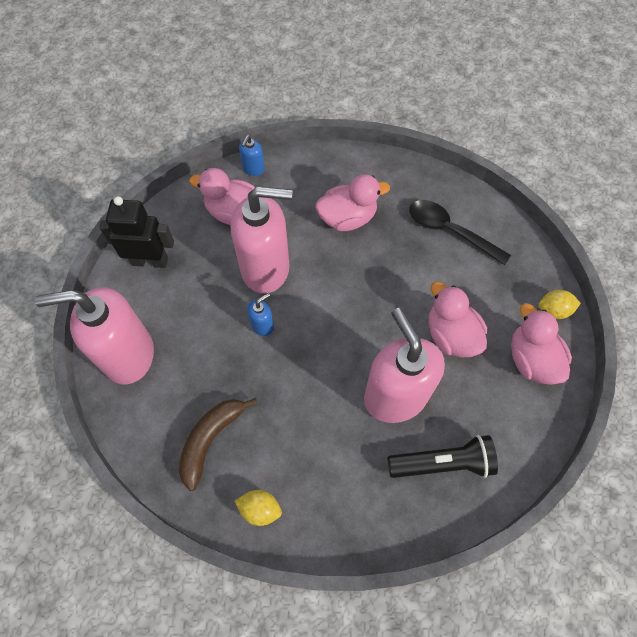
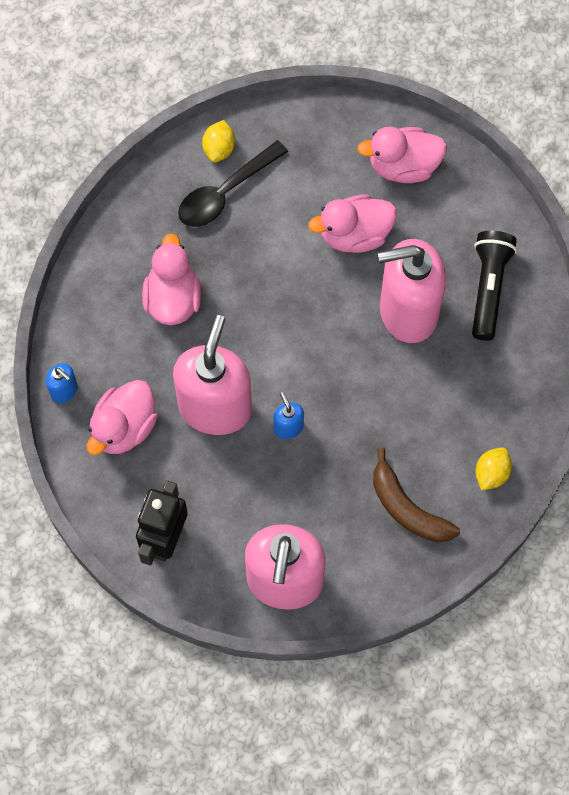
camera: 75 degrees left, 5 degrees up
(553, 310) = (354, 123): yellow lemon -> yellow lemon (219, 149)

